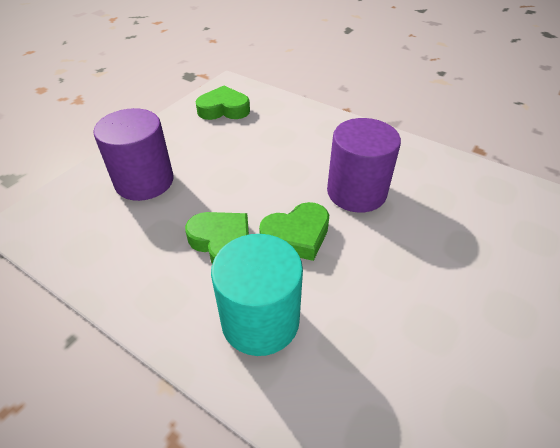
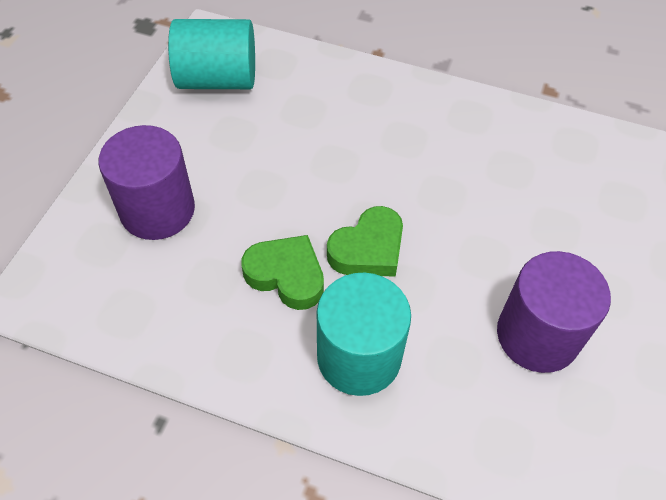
camera: 15 degrees left, 10 degrees up
(223, 109) = (217, 79): green heart -> turquoise cylinder
(356, 192) = (421, 178): purple cylinder -> purple cylinder (537, 335)

